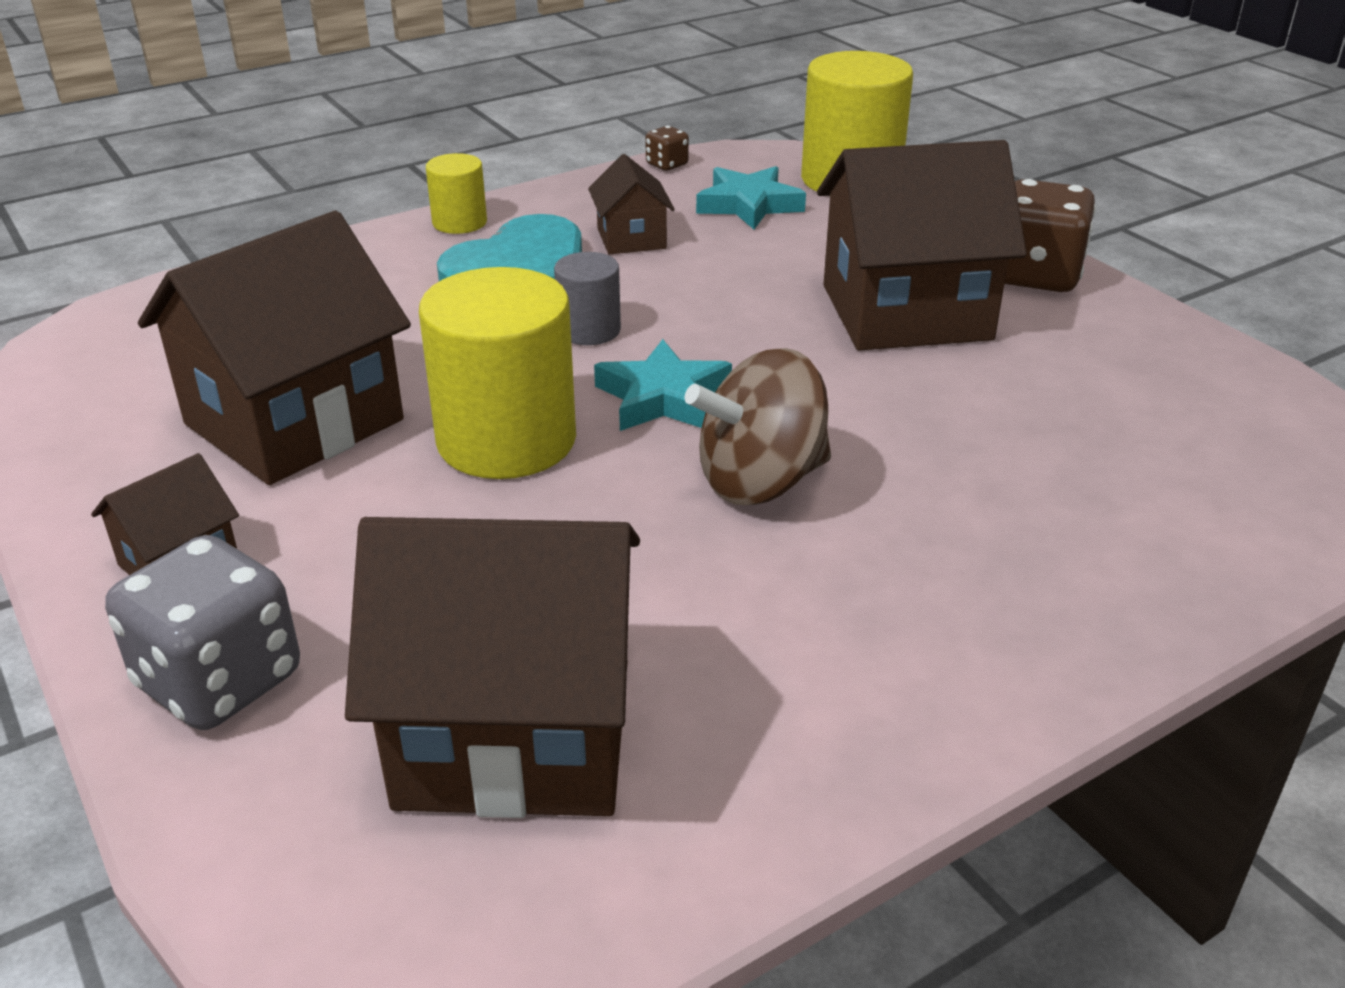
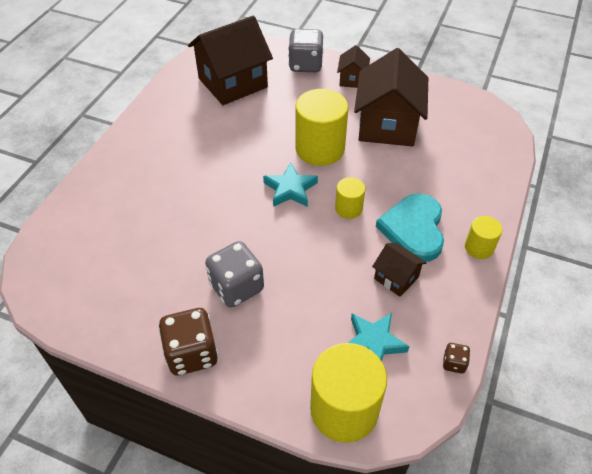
camera: 145 degrees right, 15 degrees up
(589, 330) = (348, 208): grey cylinder -> yellow cylinder
(760, 481) = (231, 171): brown spinning top -> none
(906, 312) = (236, 287): brown house -> grey dice

